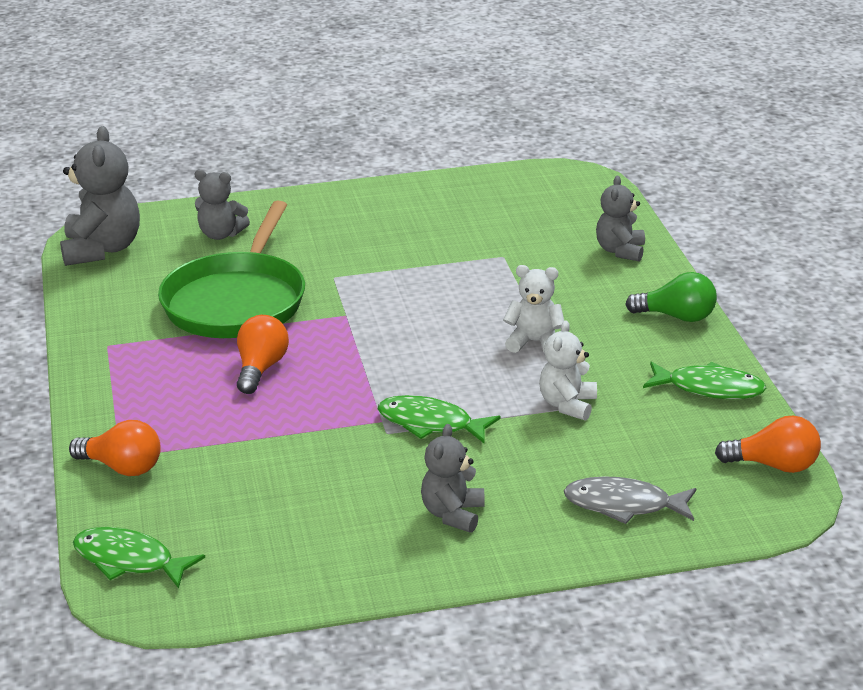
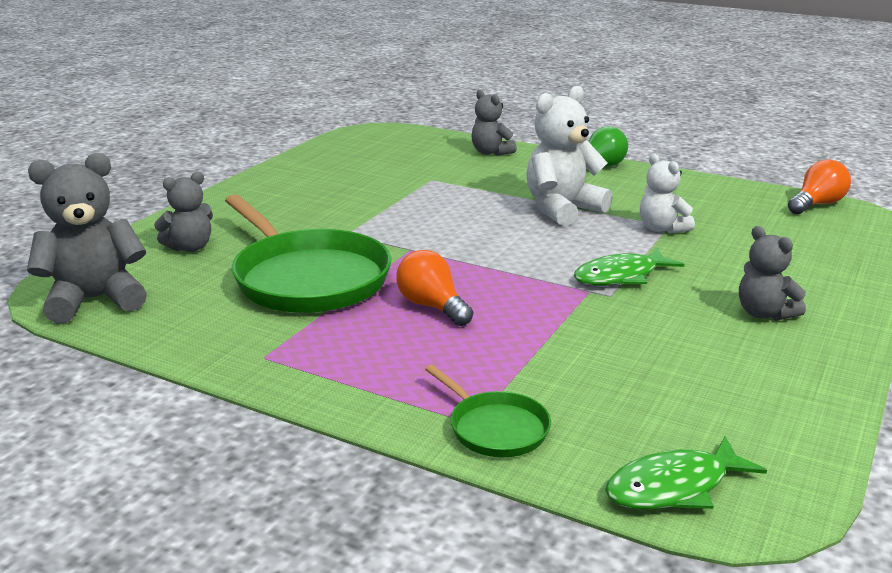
camera: 50 degrees left, 5 degrees down
(102, 249) = (95, 300): grey teddy bear -> grey teddy bear turned 60 degrees counterclockwise
(122, 467) = (495, 428): orange light bulb -> green pan
(534, 342) = (562, 209): white teddy bear -> white teddy bear, size x1.64
(624, 505) = (817, 257): grey fish -> none
(709, 388) = (700, 188): green fish -> none

